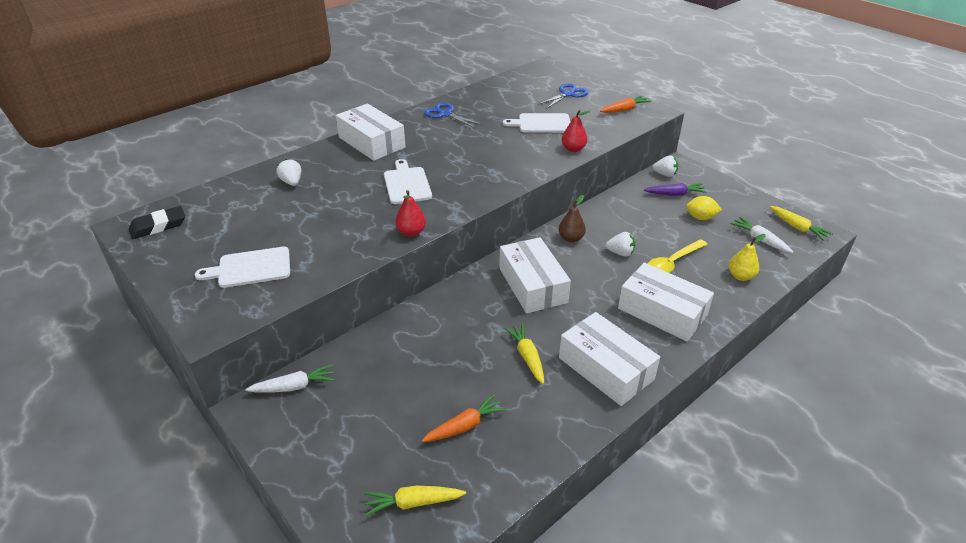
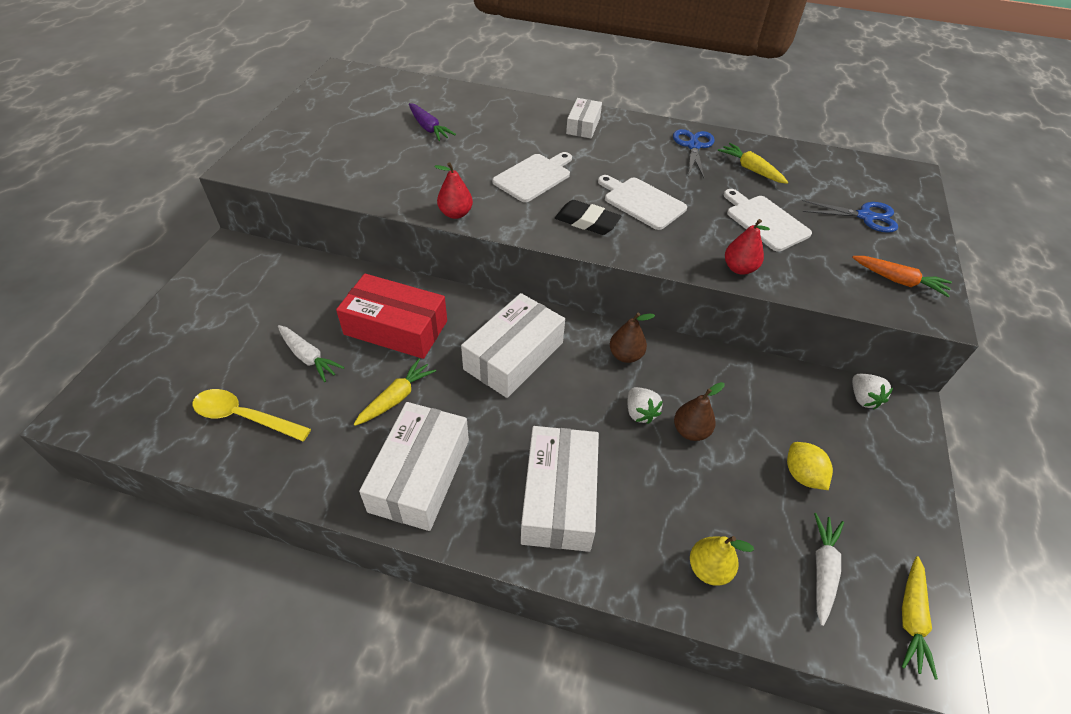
camera: 55 degrees right, 10 degrees up
(158, 226) = (352, 83): black eraser -> black eraser (587, 221)
(250, 268) = (331, 150): white cutting board -> white cutting board (642, 202)
(292, 182) = (470, 113): white strawberry -> none
(294, 386) = (266, 259): white carrot -> white carrot (308, 357)
(372, 142) = (583, 125): white box -> white box, size x0.57
(413, 503) = (166, 395): yellow carrot -> yellow carrot (751, 169)
(454, 333) = (396, 327): none -> red box
(465, 426) = (274, 390): orange carrot -> none
(647, 240) = (690, 431): none -> brown pear
(672, 263) = (667, 475): yellow spoon -> yellow spoon (244, 417)
(675, 194) = (827, 426): purple carrot -> purple carrot (429, 128)

